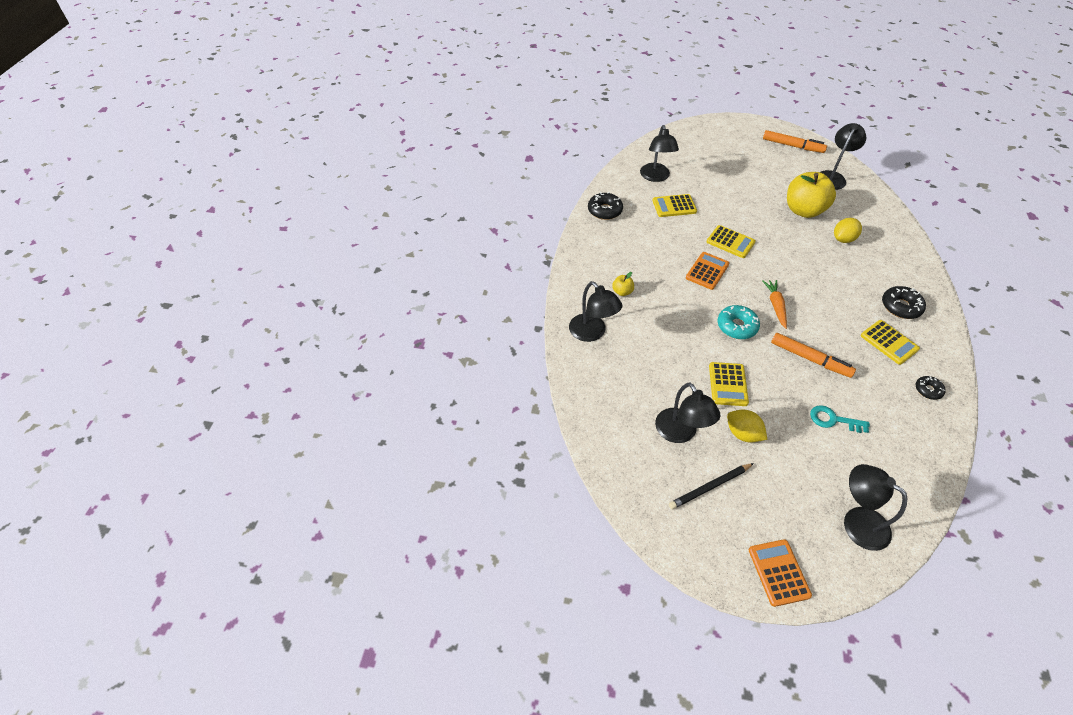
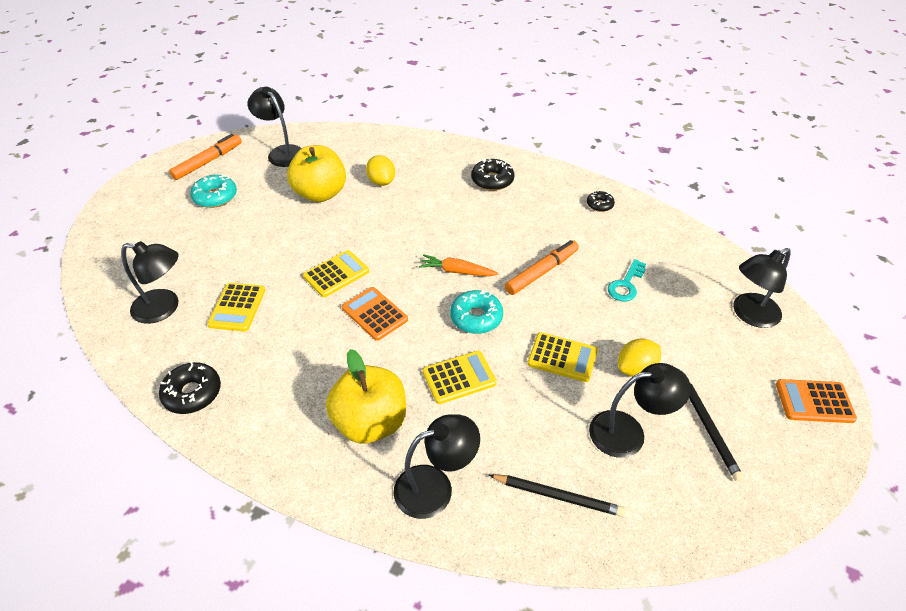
camera: 75 degrees left, 5 degrees down
(611, 396) = (557, 496): none -> black pencil
(622, 292) = (370, 422): yellow apple -> yellow apple, size x2.32
(761, 162) = (215, 197): none -> turquoise donut
(889, 342) = (535, 206): yellow calculator -> yellow calculator (459, 377)

